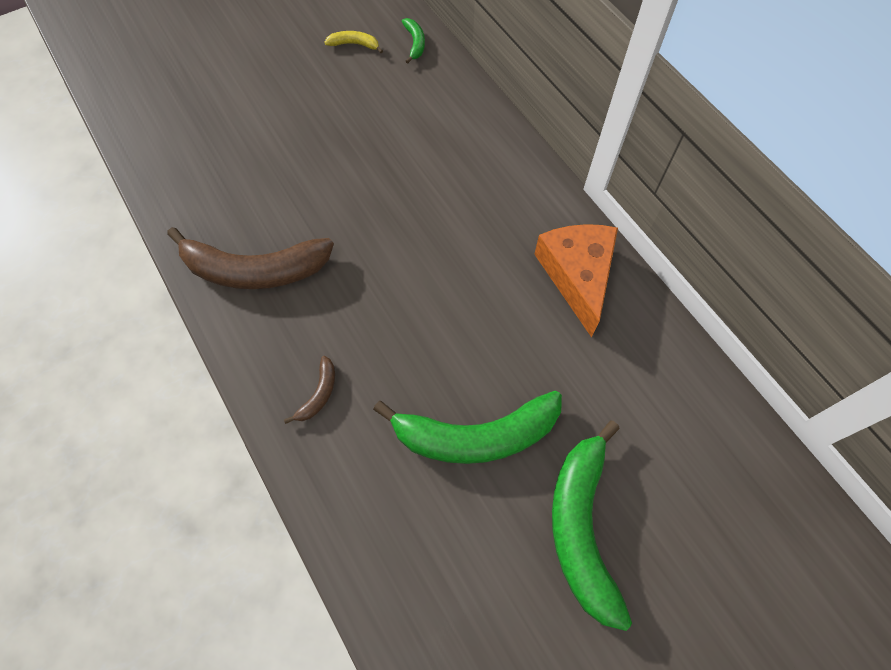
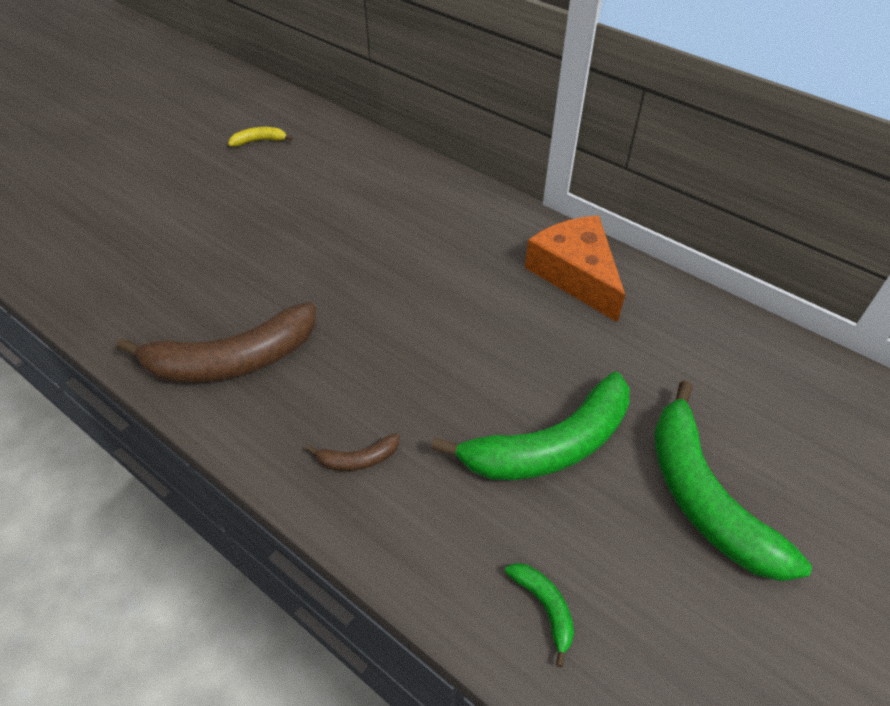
camera: 20 degrees left, 15 degrees down
(319, 394) = (358, 459): brown banana -> brown banana turned 75 degrees clockwise
(415, 43) = (321, 127): green banana -> green banana (544, 607)

